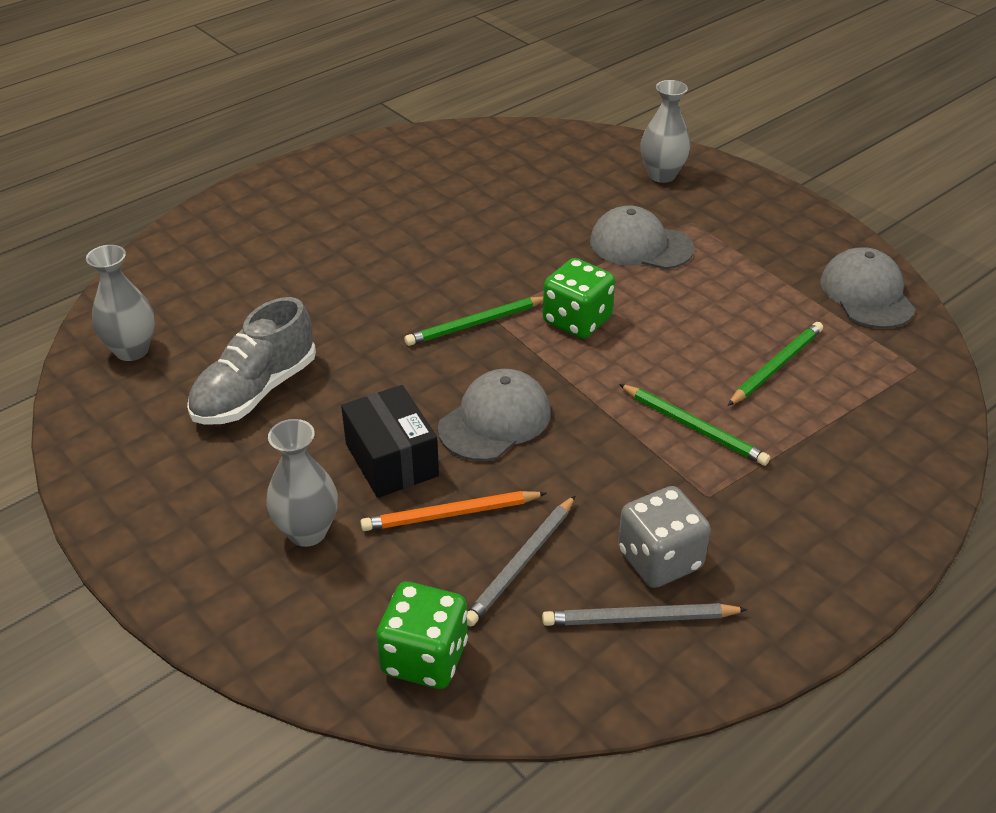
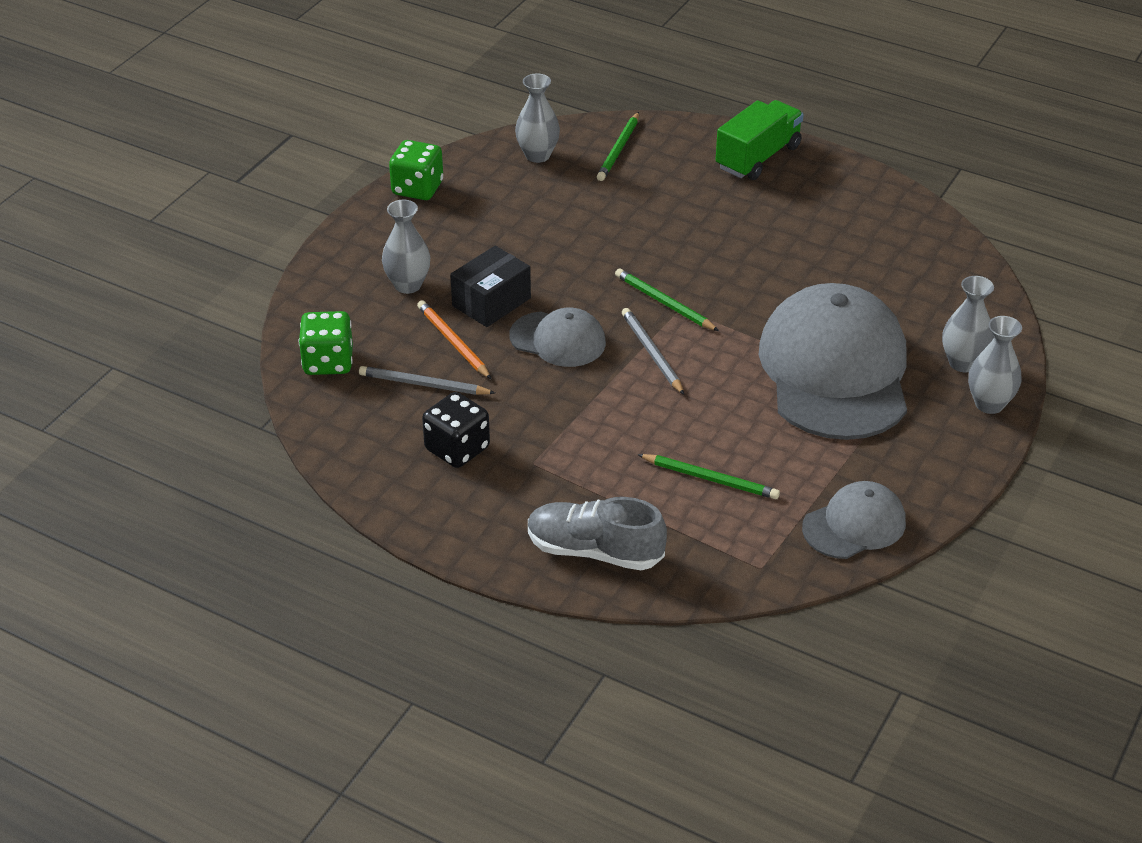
camera: 70 degrees right, 0 degrees up
(255, 391) = (526, 221): grey shoe -> grey shoe (594, 551)
(274, 200) = (758, 157): none -> green truck
(577, 320) = (702, 355): green dice -> green dice (417, 188)
(639, 619) = (399, 449): grey pencil -> grey pencil (651, 353)
(640, 245) = (835, 370): grey cap -> grey cap, size x2.01
(659, 559) = (457, 449): grey dice -> black dice
(694, 427) = (606, 443): green pencil -> green pencil (619, 149)
(723, 178) = (989, 404): none -> grey vase

